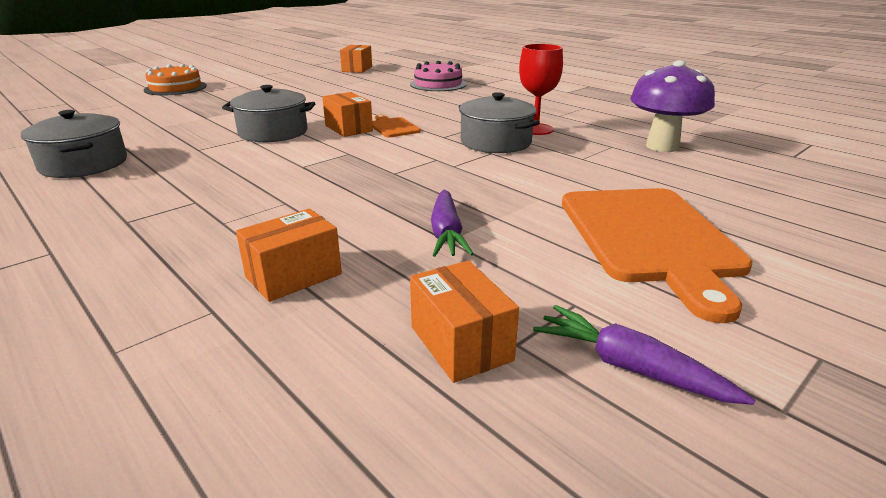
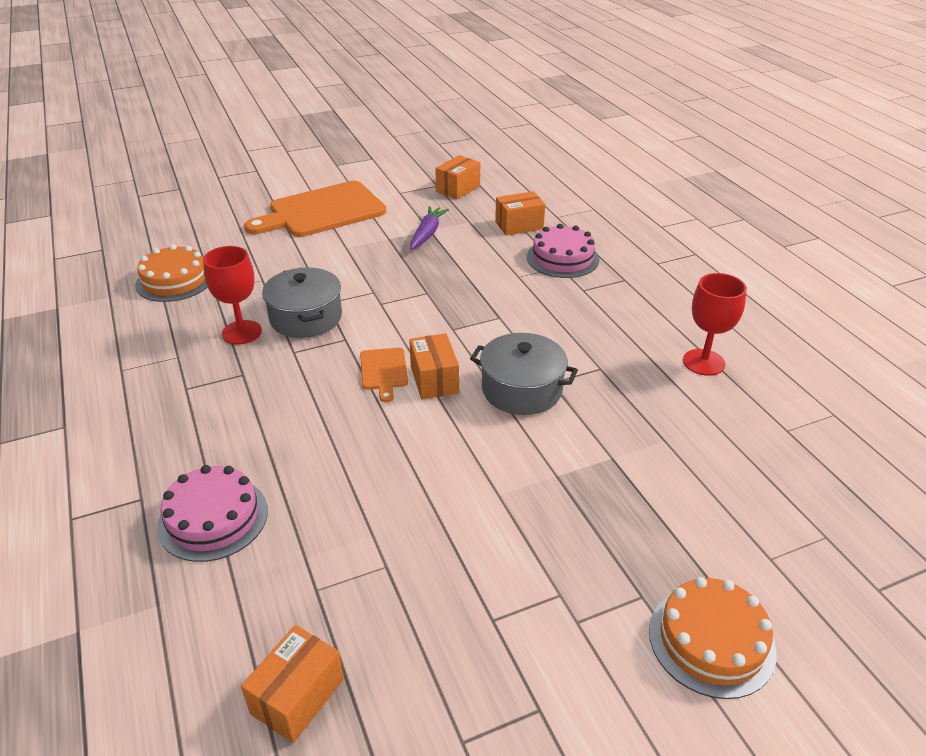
camera: 160 degrees left, 10 degrees up
(84, 164) = (703, 362): grey pot -> red goblet
(216, 234) = (562, 258): none -> pink cake
(461, 343) = (458, 189): orange box -> orange box turned 45 degrees clockwise
(629, 367) = (405, 173): purple carrot -> none
(650, 238) = (322, 211): orange cutting board -> orange cutting board turned 135 degrees counterclockwise
(662, 146) = (175, 280): purple mushroom -> orange cake

